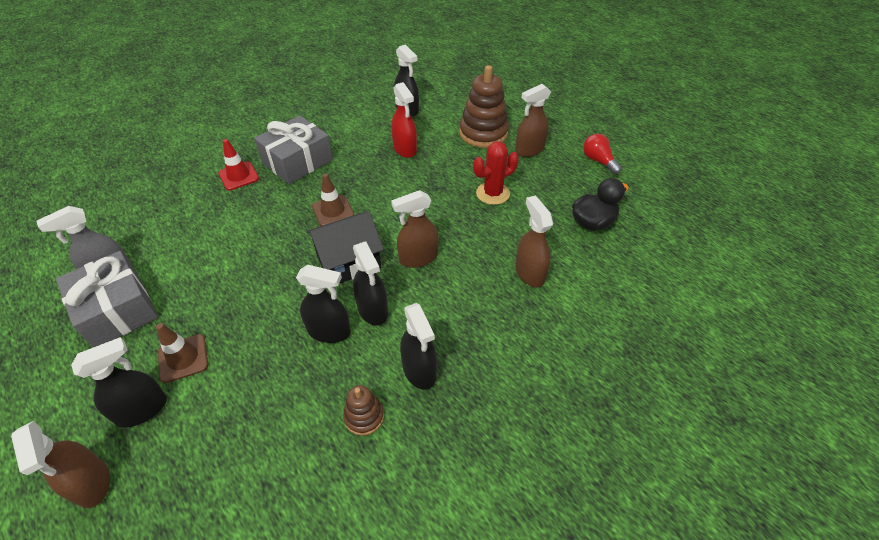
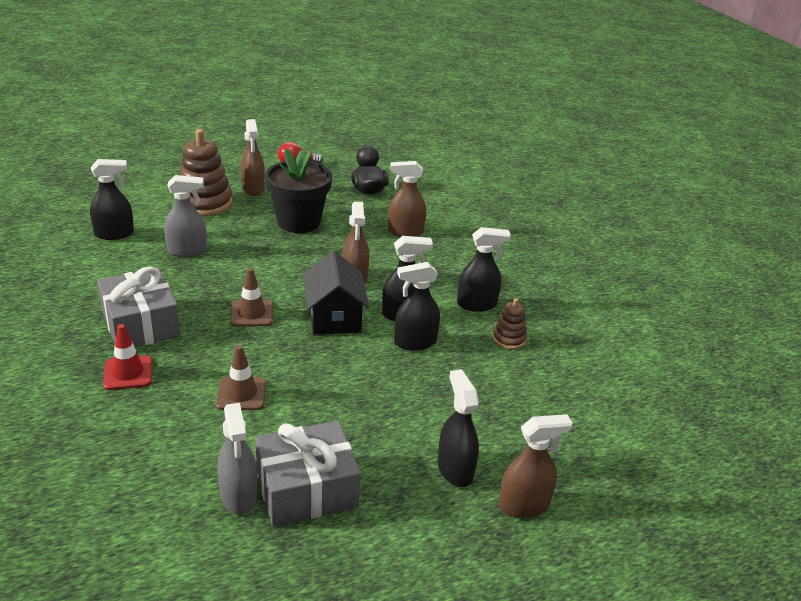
camera: 75 degrees left, 15 degrees down
(183, 358) = (403, 438): brown traffic cone -> brown traffic cone (241, 394)
(329, 331) = (415, 342): black spray bottle -> black spray bottle turned 135 degrees counterclockwise
(405, 149) = (187, 251): red spray bottle -> grey spray bottle
(492, 193) = (298, 222): red cactus -> black flower pot

